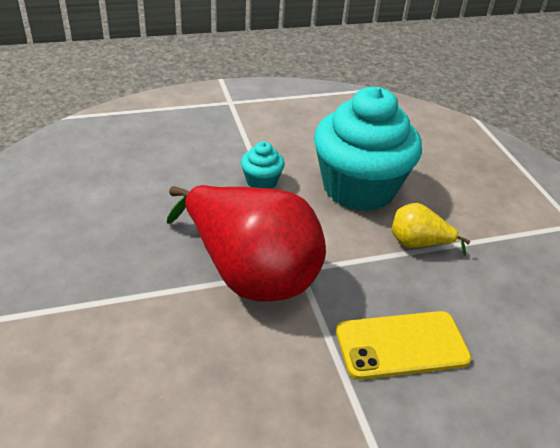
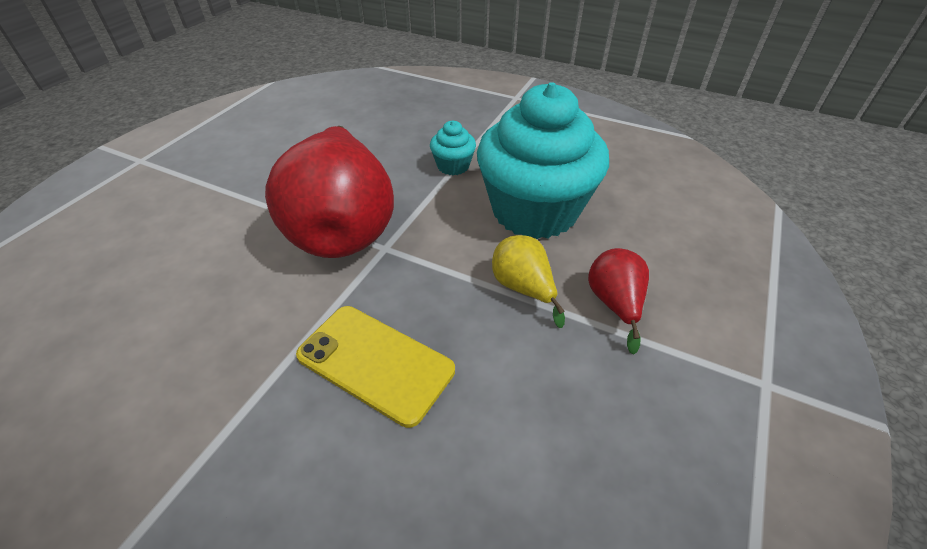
camera: 45 degrees right, 5 degrees up
(472, 224) = (614, 304): none -> red pear

